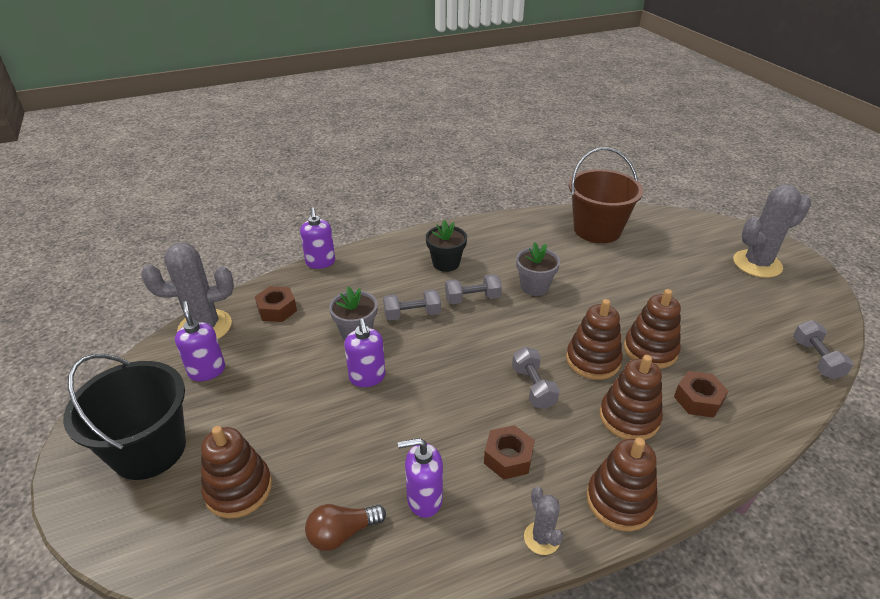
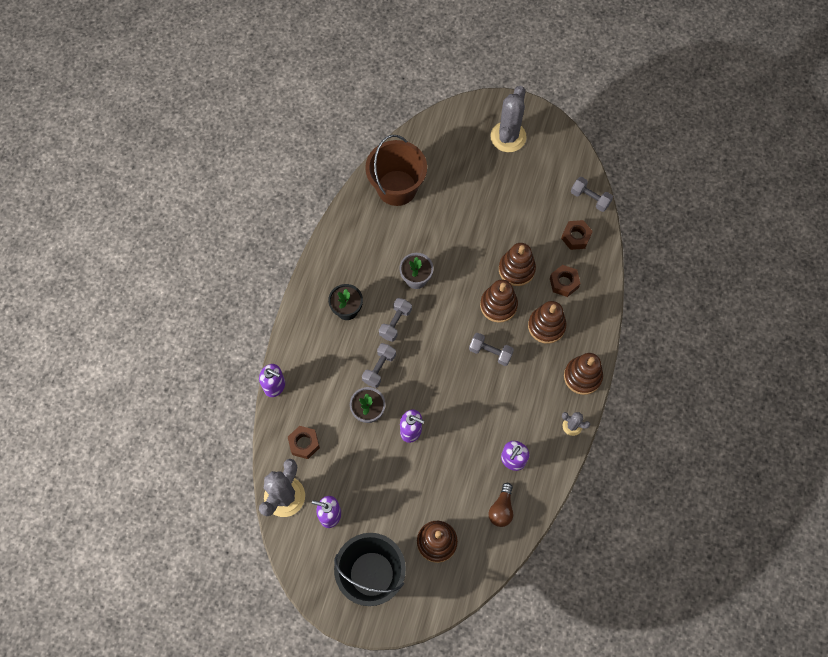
camera: 50 degrees left, 30 degrees up
(508, 457) = (521, 403): brown nut -> brown nut (575, 237)

